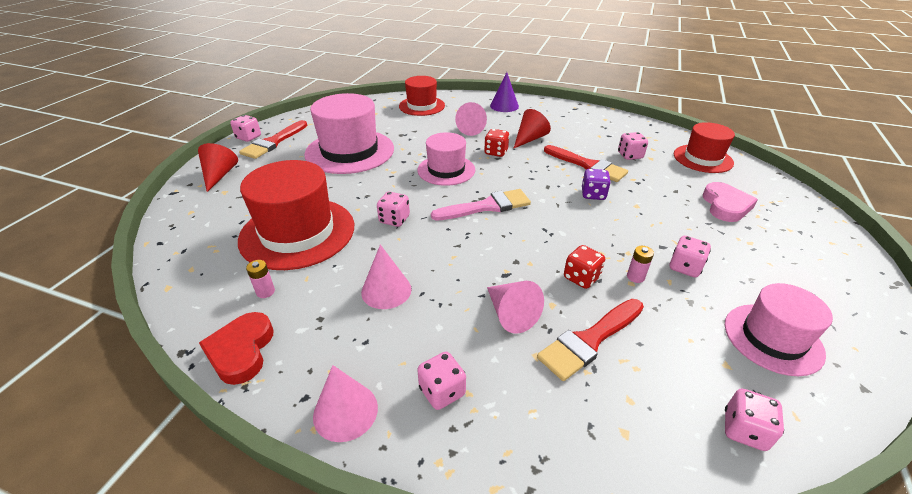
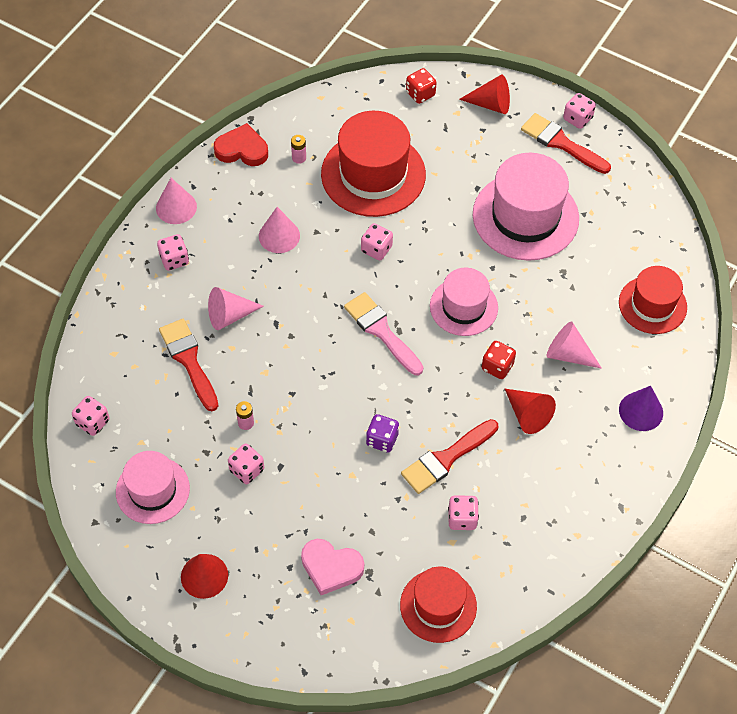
camera: 100 degrees right, 20 degrees up
(486, 206) = (381, 331): pink brush -> pink brush turned 150 degrees clockwise
(581, 278) = (256, 379): red dice -> red dice (420, 94)
(815, 277) = (204, 576): none -> red cone

